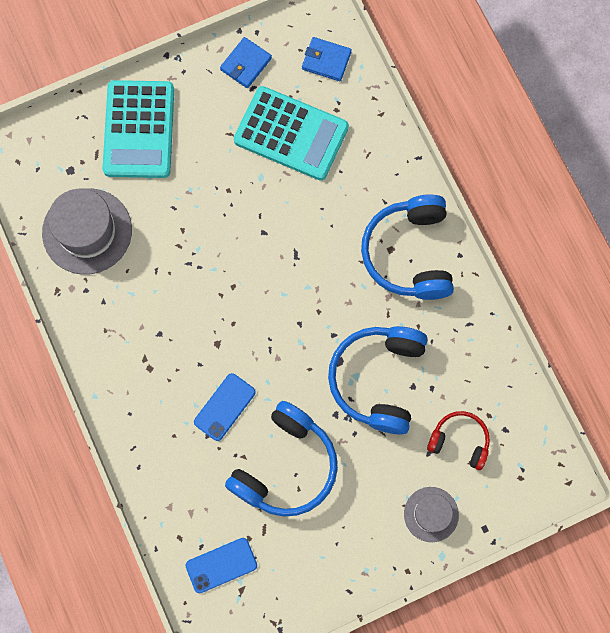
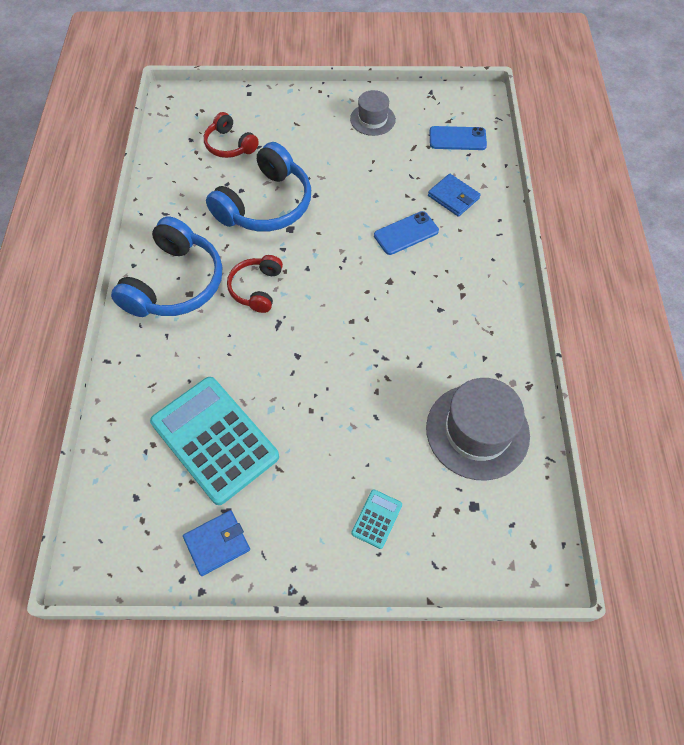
camera: 155 degrees left, 15 degrees down
(139, 130) = (377, 519): turquoise calculator -> turquoise calculator, size x0.41
(286, 466) = (375, 177): blue headphones -> none
(326, 60) = (127, 505): blue wallet -> blue wallet (453, 197)
(334, 281) = (256, 288): none -> red headphones
(431, 514) = (281, 113): grey hat -> grey hat (372, 119)

